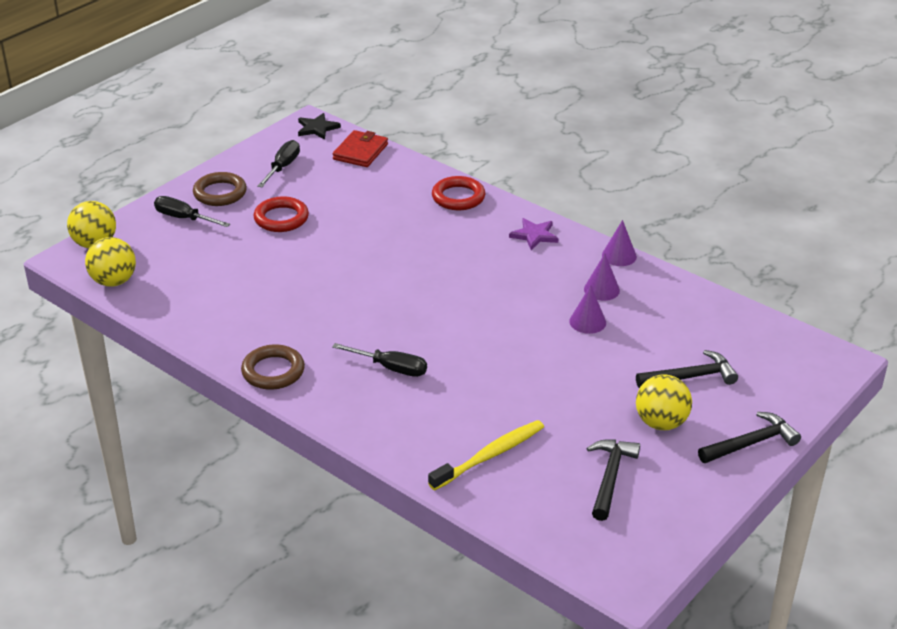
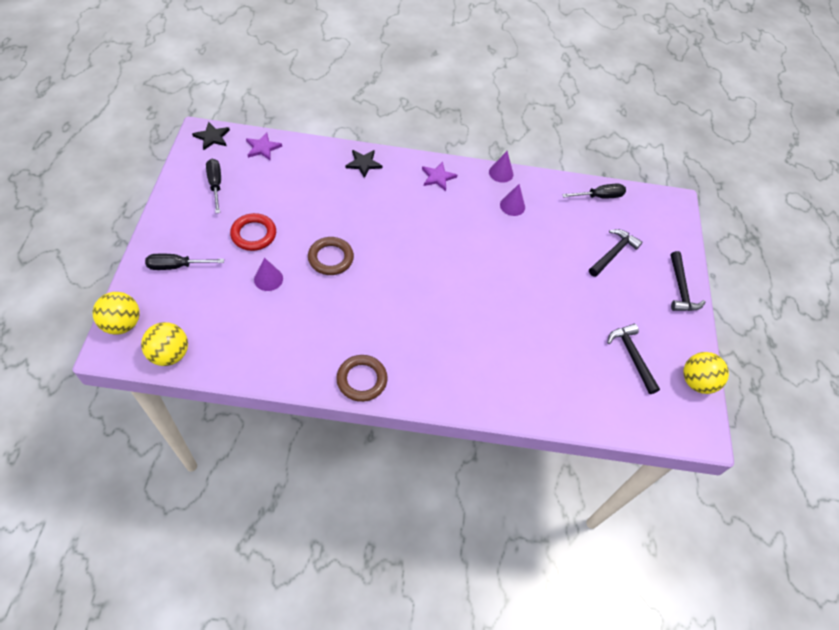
camera: 40 degrees left, 20 degrees up
(220, 193) = (186, 229): brown ring -> brown ring (330, 258)
(360, 152) = (262, 148): red wallet -> purple star
(391, 368) = (437, 336): black screwdriver -> black screwdriver (599, 196)
(458, 197) = (363, 164): red ring -> black star
(490, 455) = (554, 377): yellow toothbrush -> none
(587, 322) = (524, 236): purple cone -> purple cone (268, 279)
(661, 423) = (625, 298): yellow ball -> yellow ball (696, 382)
(751, 443) = (680, 288): black hammer -> black hammer turned 150 degrees clockwise

